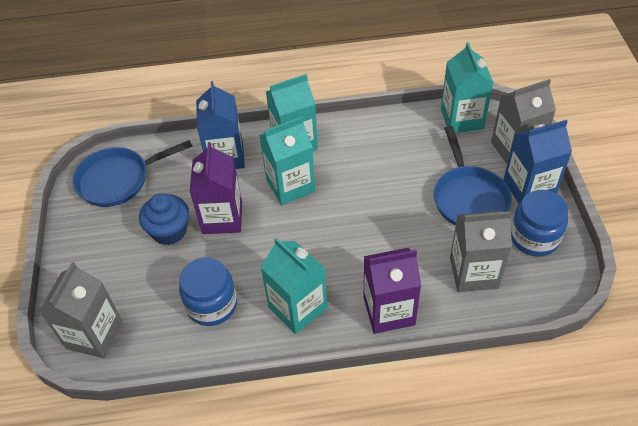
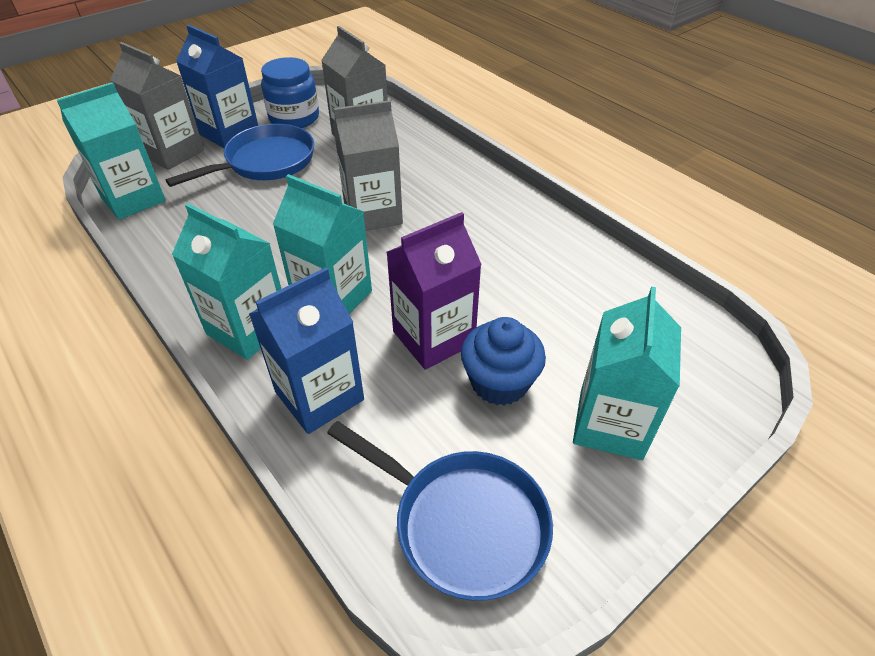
camera: 125 degrees left, 5 degrees down
(94, 335) = (699, 364): grey carton -> grey carton (373, 214)
(212, 305) = (556, 282): blue jar -> none
(297, 308) = (496, 220): turquoise carton -> turquoise carton (610, 424)
(389, 311) = (444, 167): purple carton -> none

